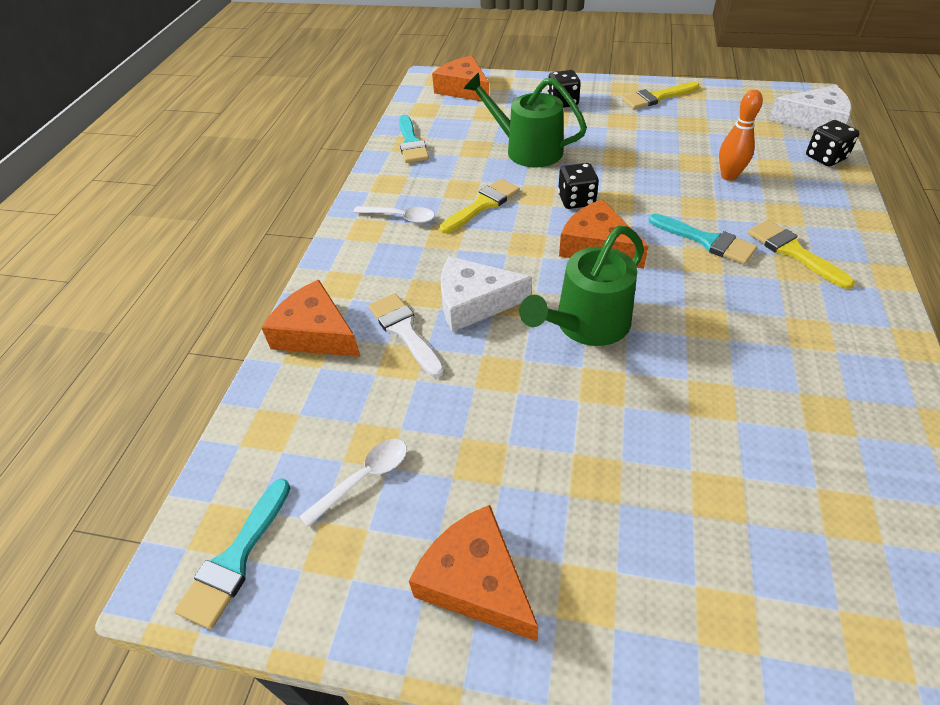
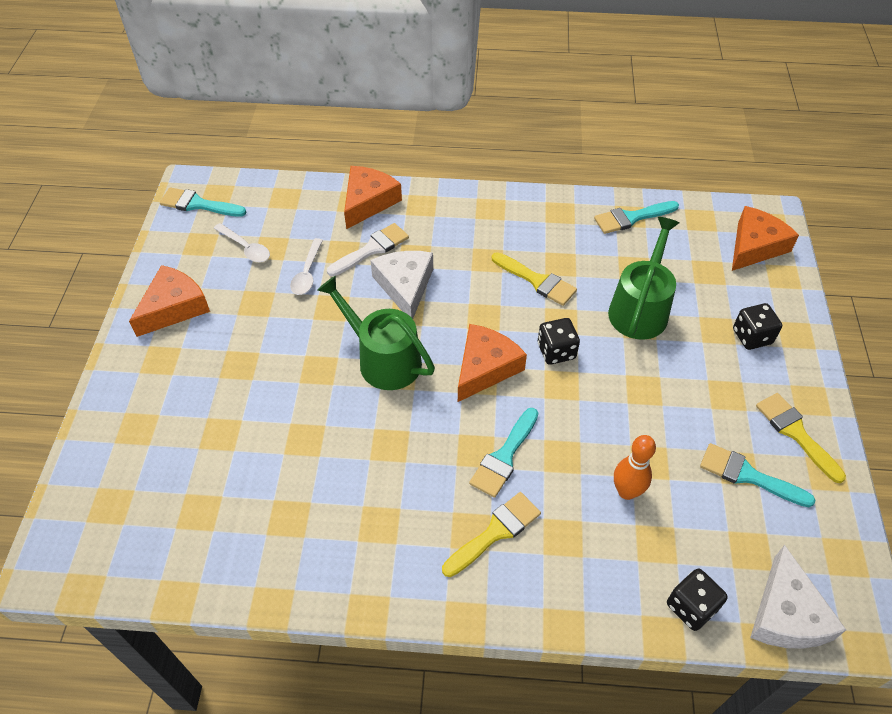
camera: 80 degrees right, 5 degrees up
(400, 217) = (510, 227): white spoon -> white spoon (307, 273)
(700, 120) = (748, 475): none -> turquoise brush

